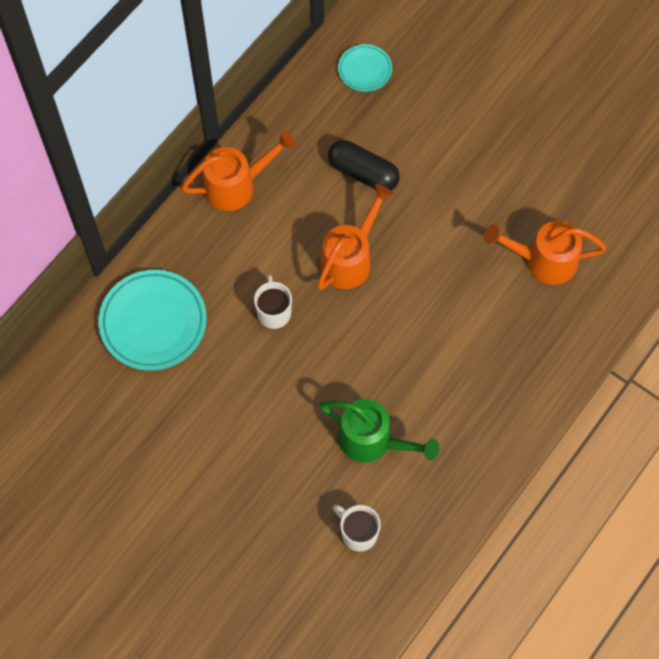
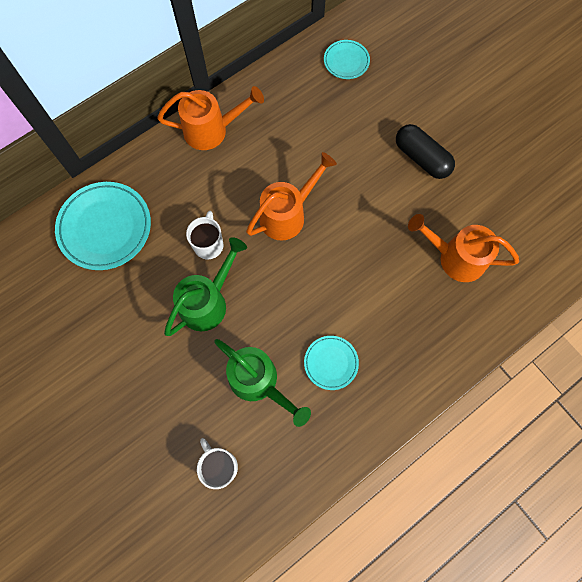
camera: 15 degrees right, 5 degrees up
(293, 372) = (208, 301): none -> green watering can
(363, 173) = (320, 145): black capsule -> black capsule (421, 158)
(442, 402) = (331, 363): none -> turquoise plate

